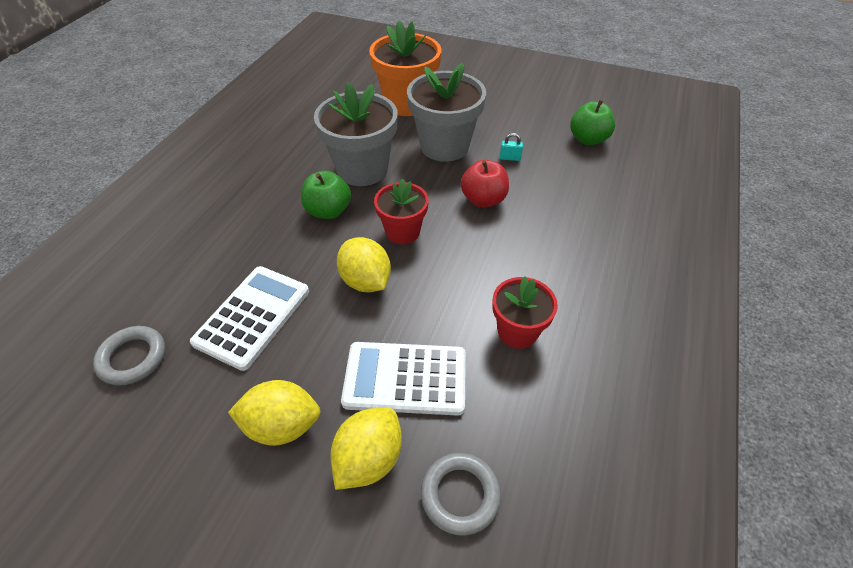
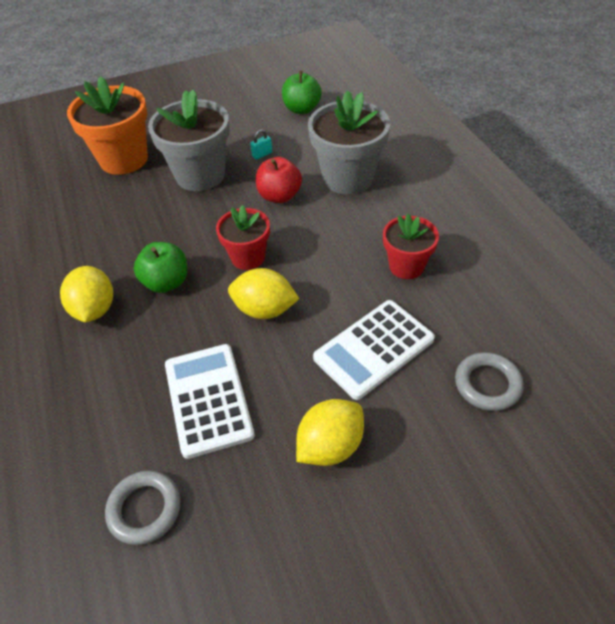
camera: 40 degrees left, 0 degrees up
(362, 169) = (153, 233): grey flower pot -> grey flower pot (348, 178)
(369, 459) = (412, 413): yellow lemon -> yellow lemon (94, 309)

